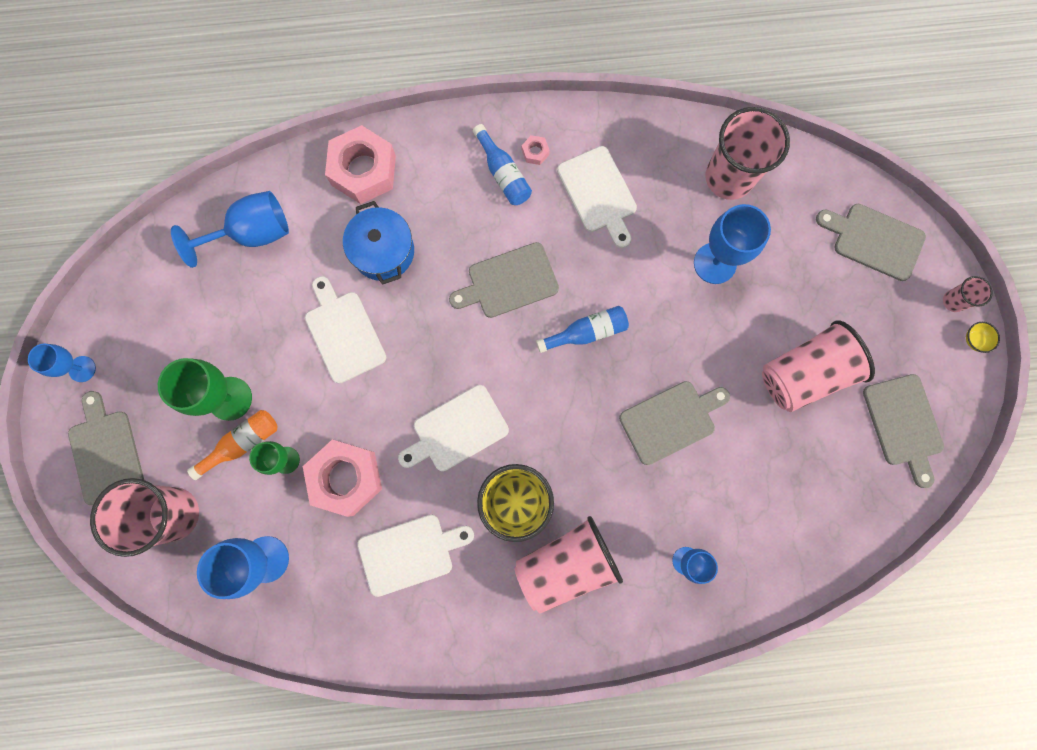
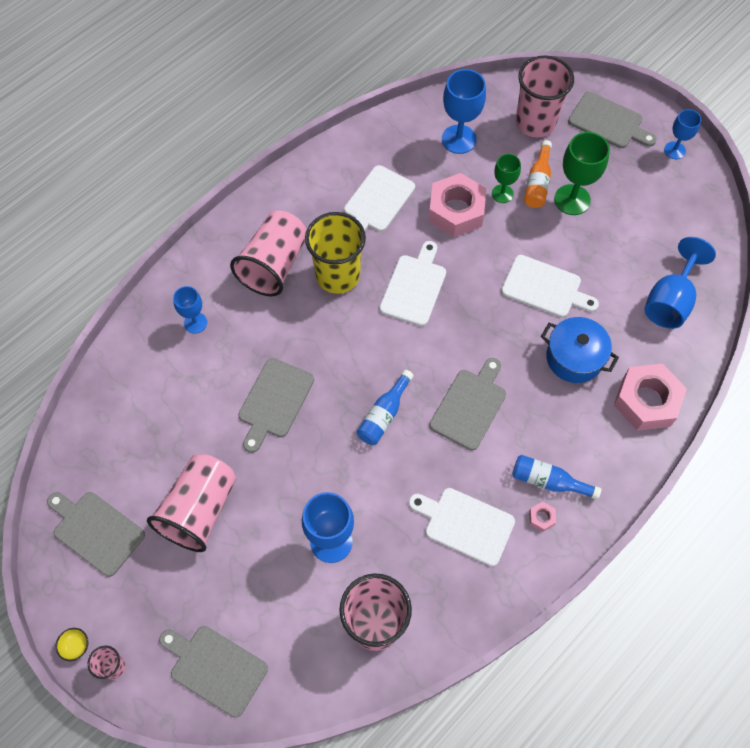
camera: 140 degrees right, 15 degrees down
(874, 240) = (215, 668): grey cutting board -> grey cutting board turned 135 degrees counterclockwise

